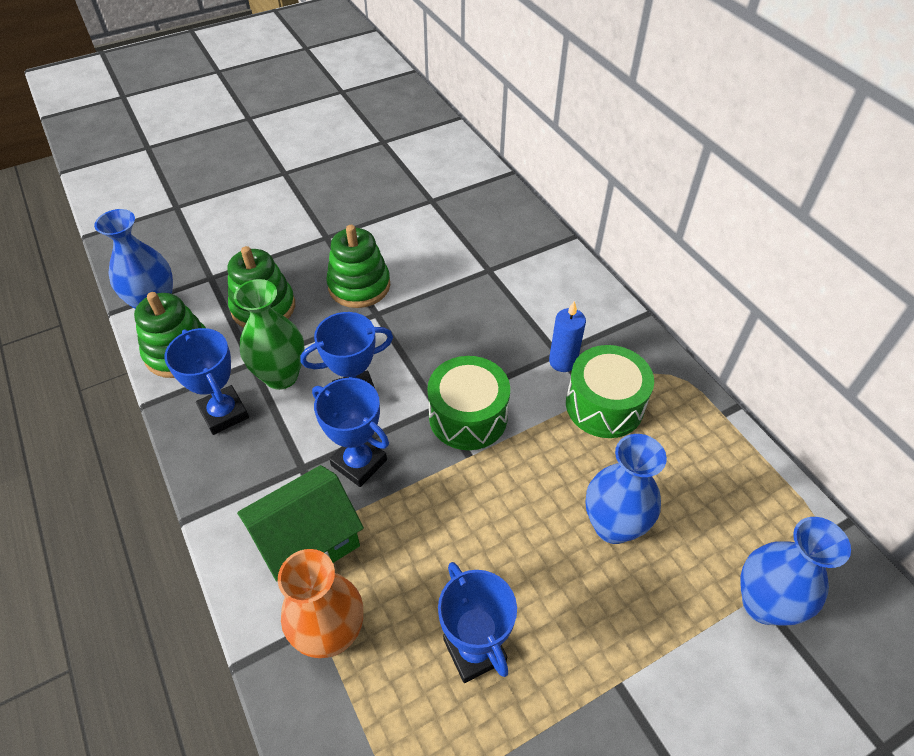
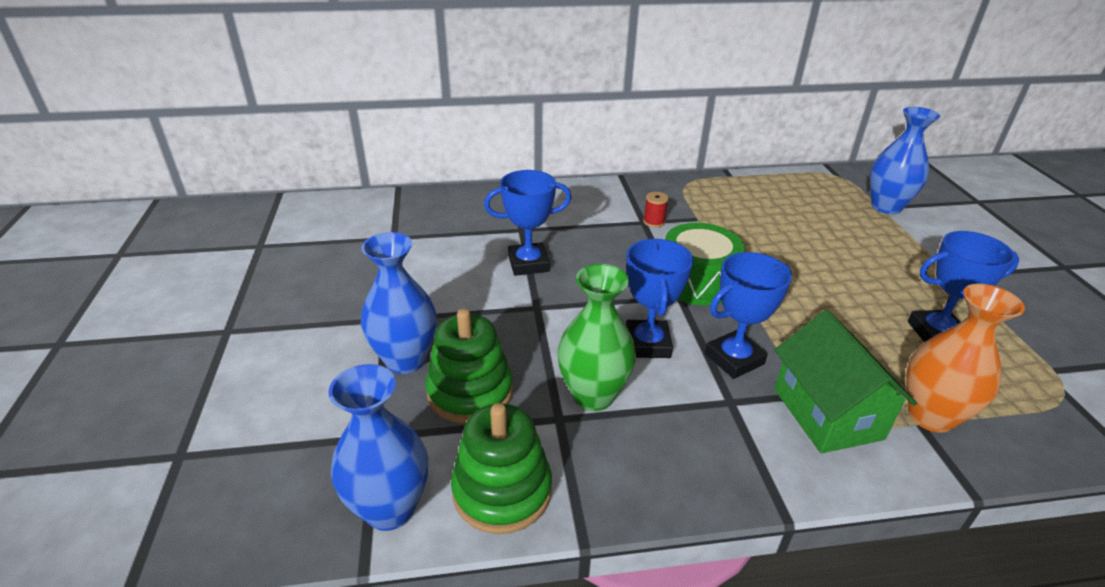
camera: 70 degrees left, 15 degrees down
(224, 413) = (631, 457): blue trophy -> blue trophy (528, 264)
(359, 286) = (487, 310): green stacking toy -> none
(562, 361) = (654, 222): blue candle -> red spool
(604, 405) = (707, 216): green drum -> none
(613, 526) = (822, 242): blue vase -> blue vase (405, 360)

